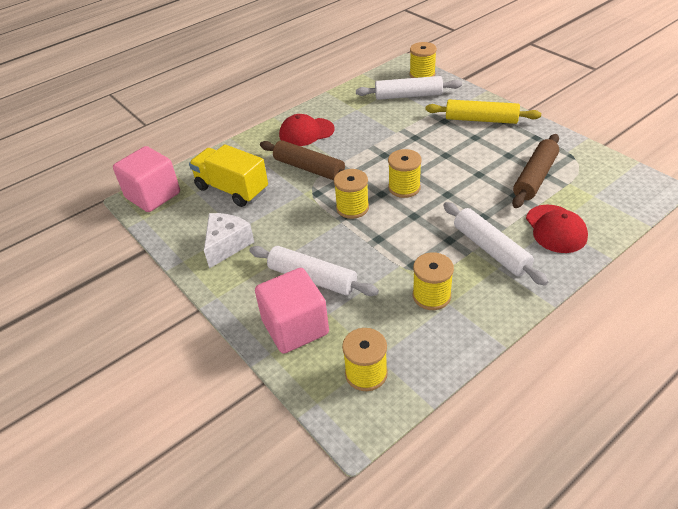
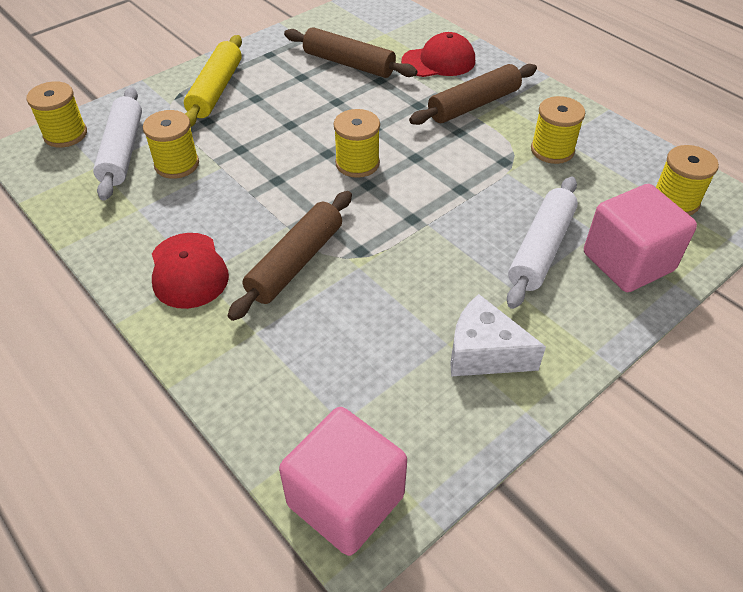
camera: 95 degrees left, 5 degrees up
(232, 189) = (340, 363): yellow truck -> none
(352, 208) = (398, 212): yellow spool -> yellow spool (177, 164)
(490, 249) = (474, 105): white rolling pin -> brown rolling pin

